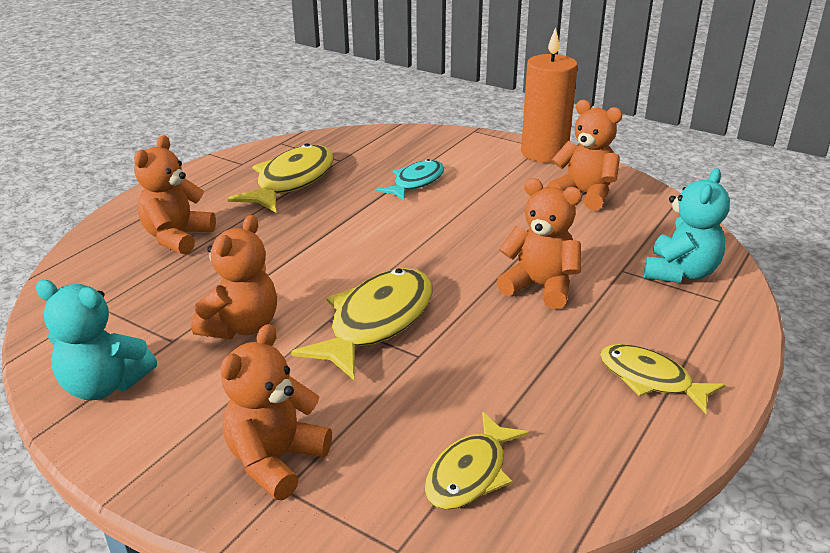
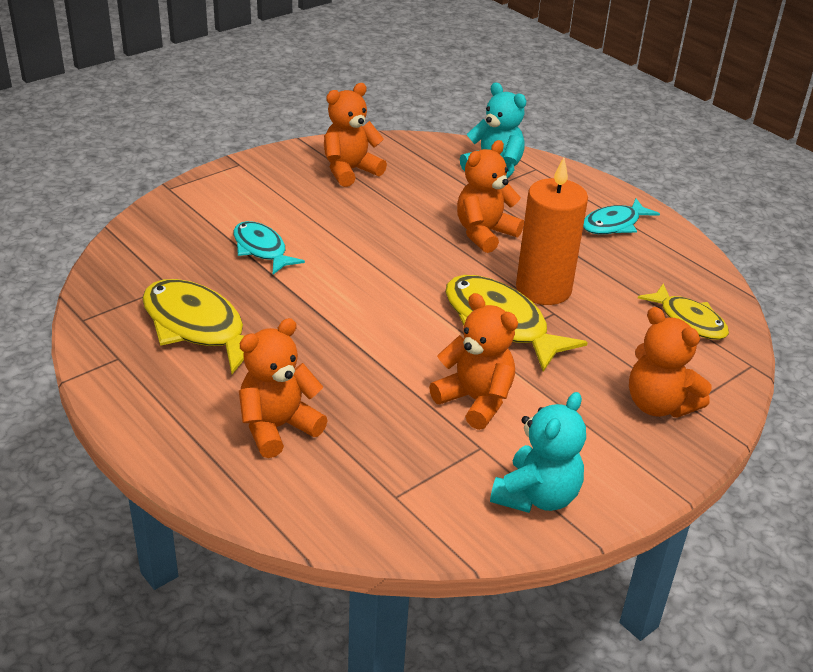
camera: 75 degrees left, 5 degrees up
(177, 237) = (278, 427): orange teddy bear -> orange teddy bear turned 105 degrees clockwise
(544, 153) = (254, 166): orange candle -> orange candle (543, 289)
(650, 379) = (614, 224): yellow fish -> turquoise fish

